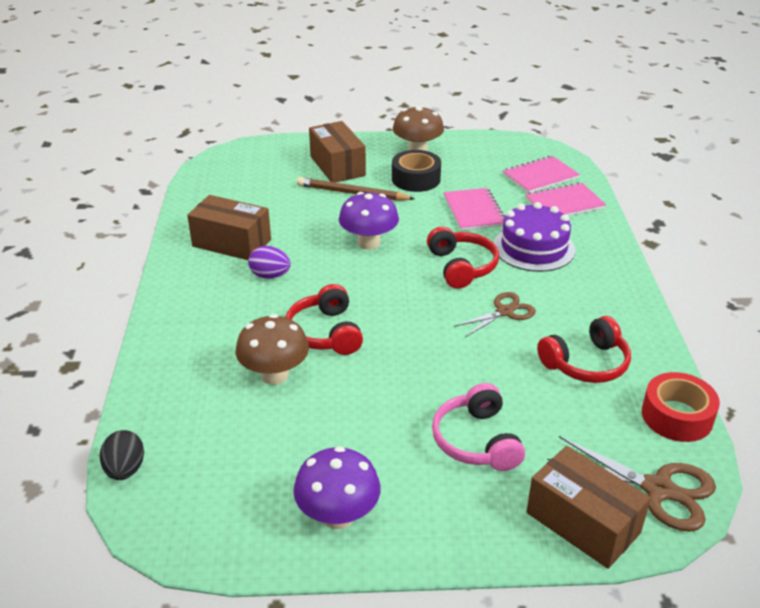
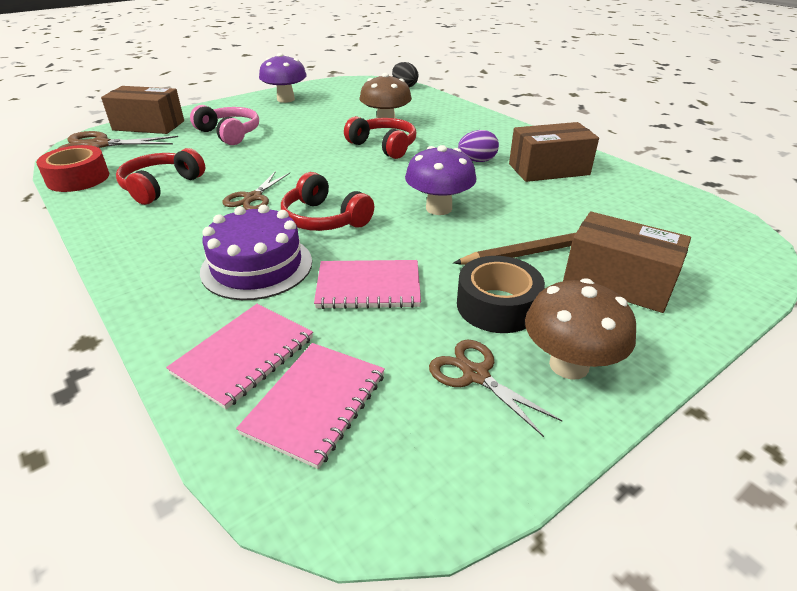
camera: 145 degrees right, 0 degrees up
(462, 162) = (475, 375): none -> brown scissors
(474, 211) = (368, 286): pink notebook -> pink notebook turned 45 degrees counterclockwise

